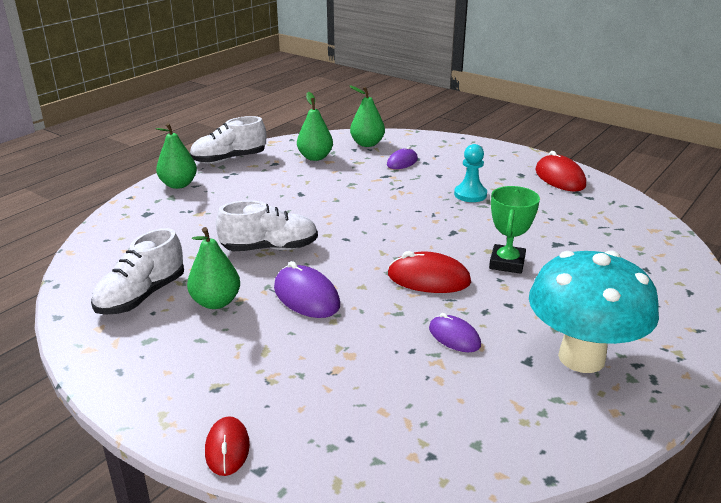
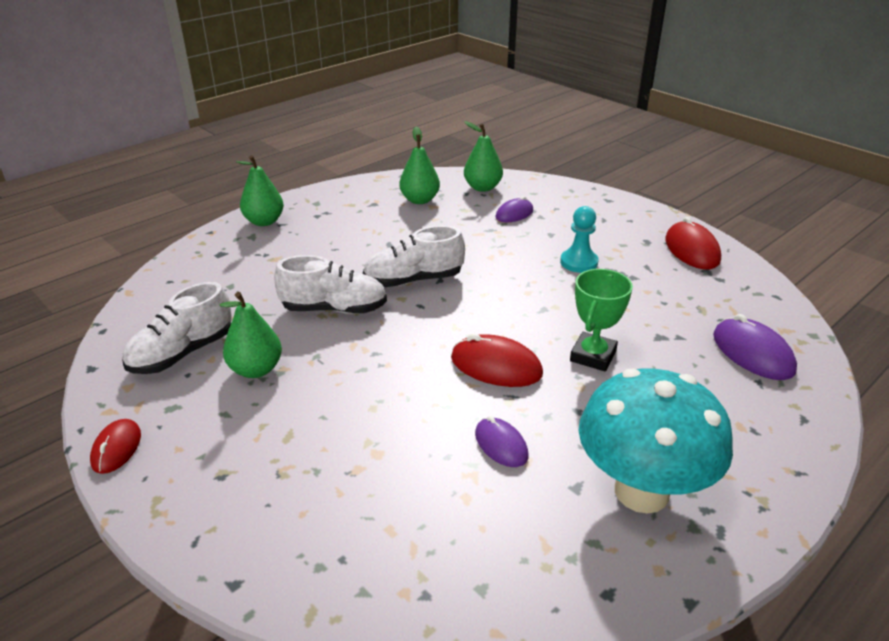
camera: 10 degrees right, 5 degrees up
(227, 448) = (209, 552): red mouse -> red mouse (116, 448)
(229, 159) = (326, 195): white shoe -> white shoe (413, 280)
(306, 296) = (354, 373): purple mouse -> purple mouse (752, 353)

